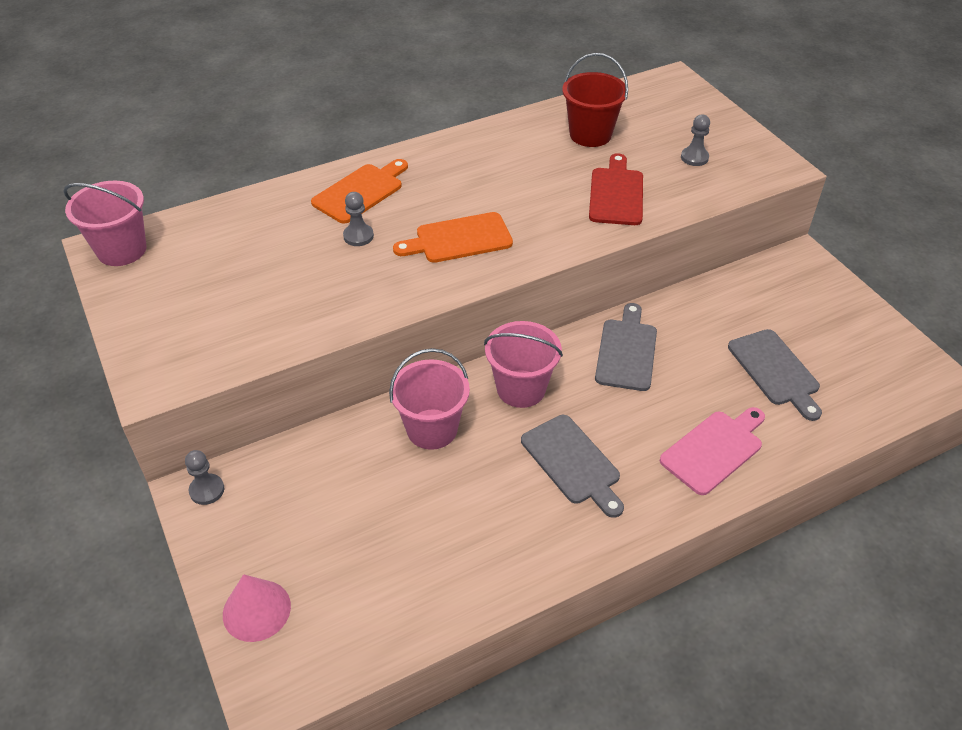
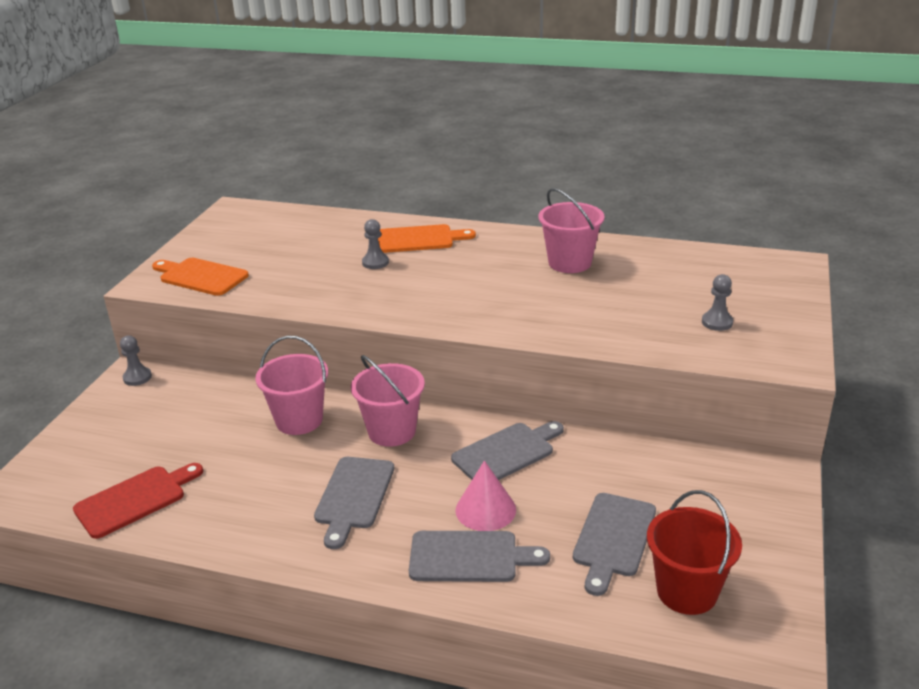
camera: 45 degrees right, 15 degrees down
(122, 250) = (240, 213): pink bucket -> pink bucket (569, 263)
(256, 610) = (66, 452): pink cone -> pink cone (485, 509)
(459, 239) = (436, 292): orange cutting board -> orange cutting board (201, 276)
(590, 134) = (648, 272): red bucket -> red bucket (687, 591)
(616, 194) = (602, 317): red cutting board -> red cutting board (135, 500)
(714, 450) = (469, 557): pink cutting board -> grey cutting board

